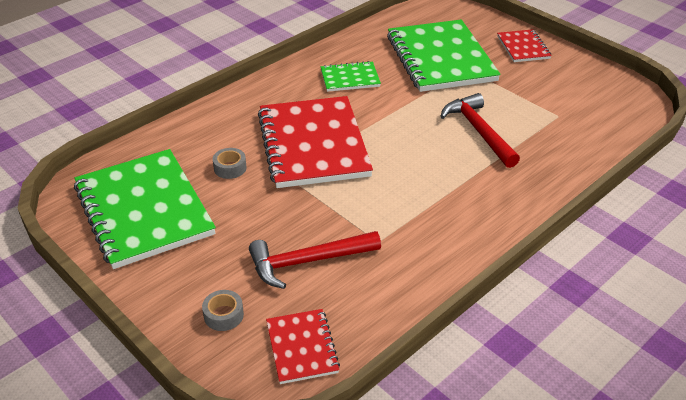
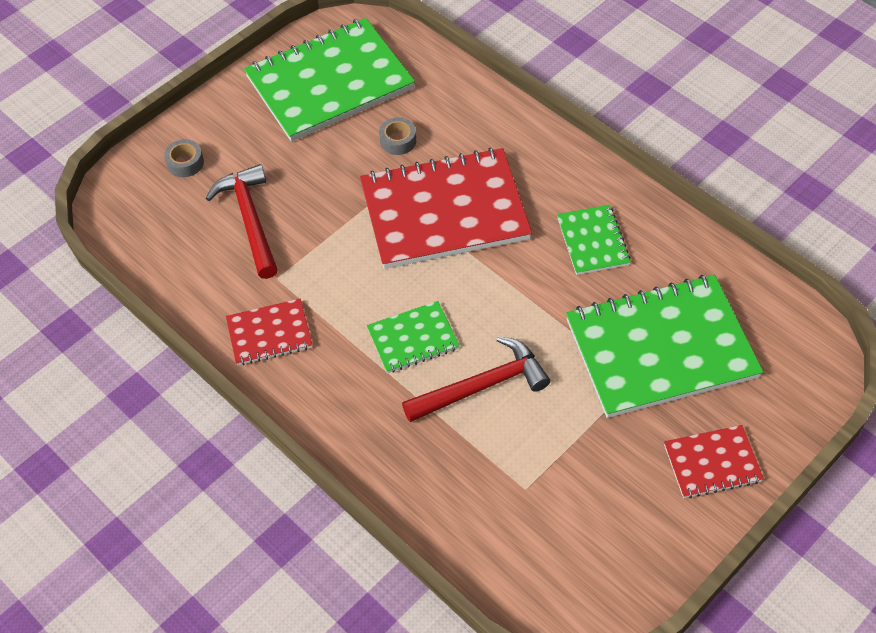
camera: 90 degrees right, 15 degrees up
(302, 347) = (141, 223): red notebook -> red notebook (269, 334)
(439, 163) = (413, 339): none -> green notebook

